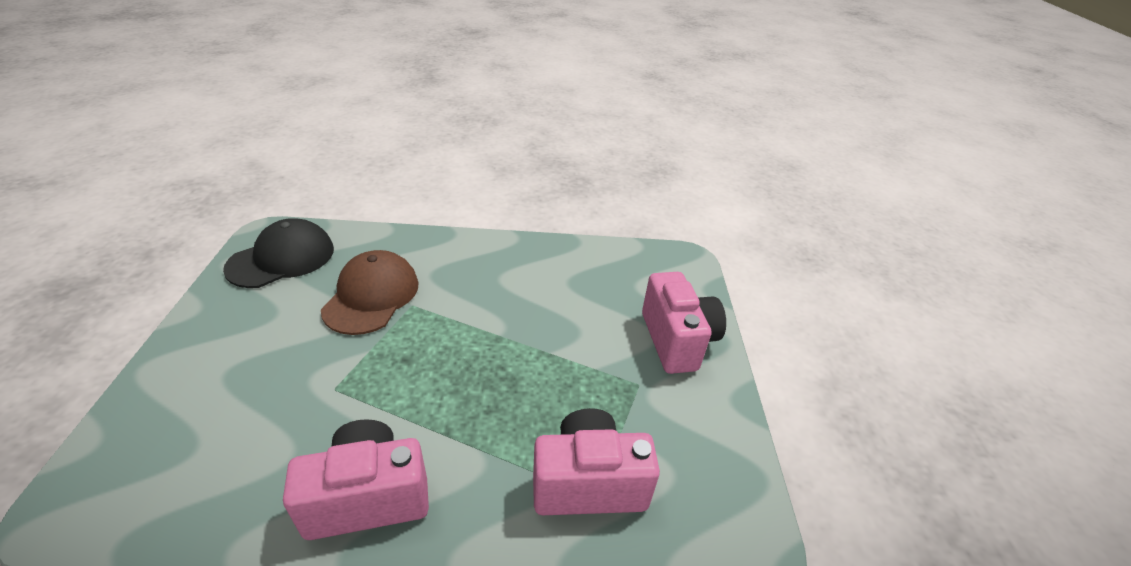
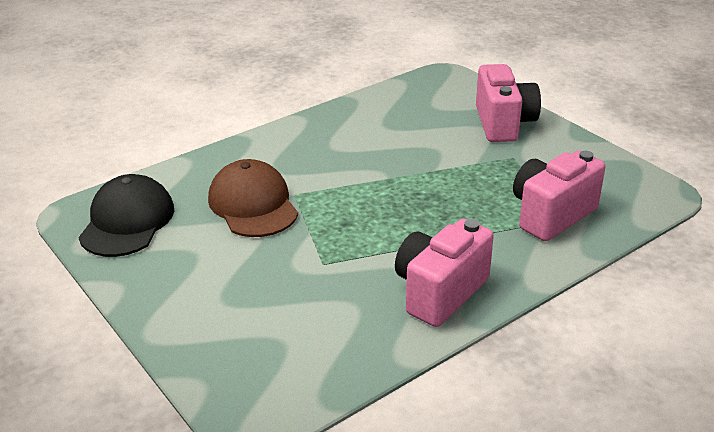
camera: 35 degrees left, 5 degrees down
(677, 340) = (503, 124): pink camera -> pink camera turned 45 degrees clockwise

